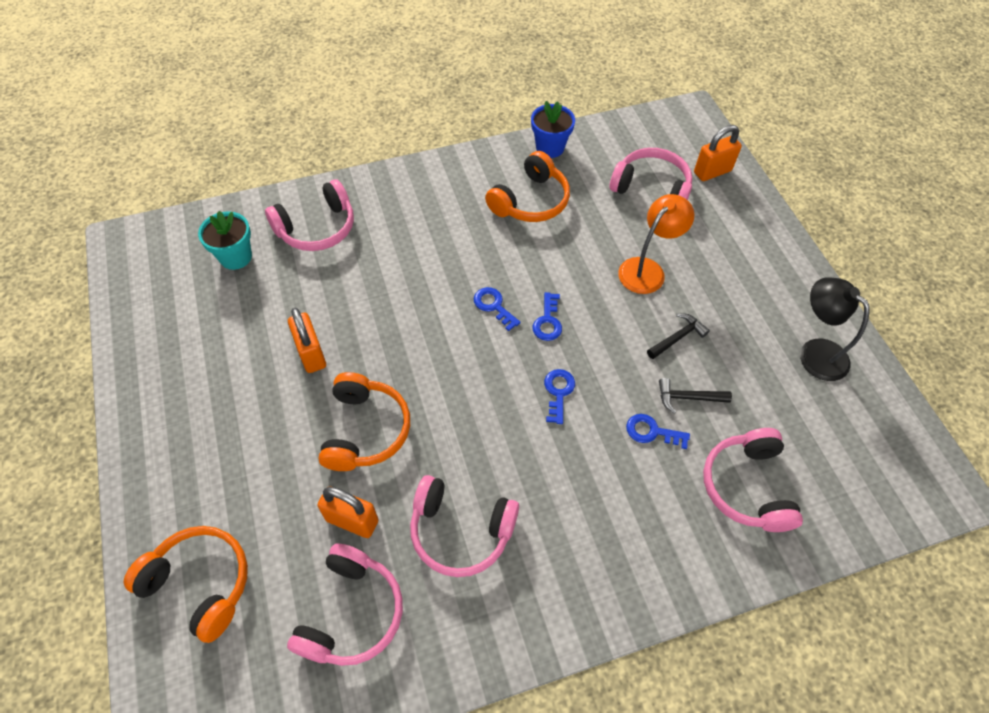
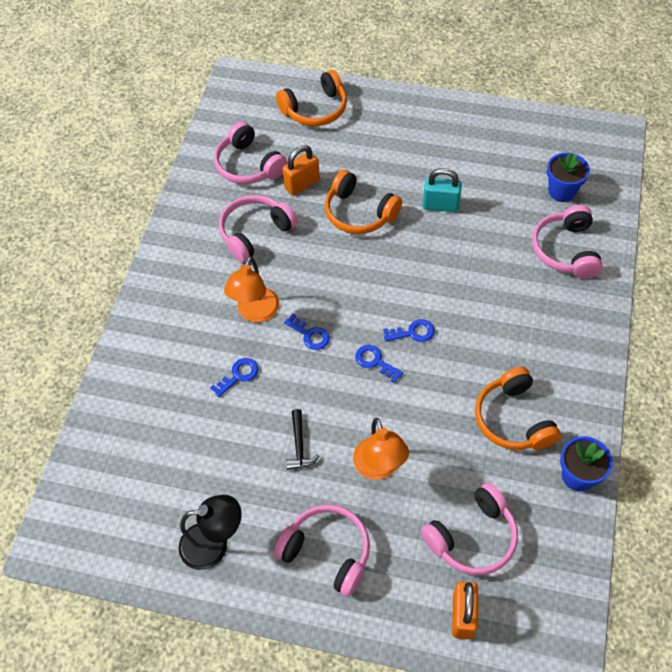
camera: 125 degrees right, 0 degrees up
(235, 257) = (561, 191): turquoise flower pot -> blue flower pot
(311, 354) = (440, 206): orange padlock -> turquoise padlock
(569, 461) = (255, 313): none -> orange lamp
(688, 398) = (246, 417): black hammer -> none
(746, 486) = (158, 408): pink headphones -> pink headphones (327, 552)

